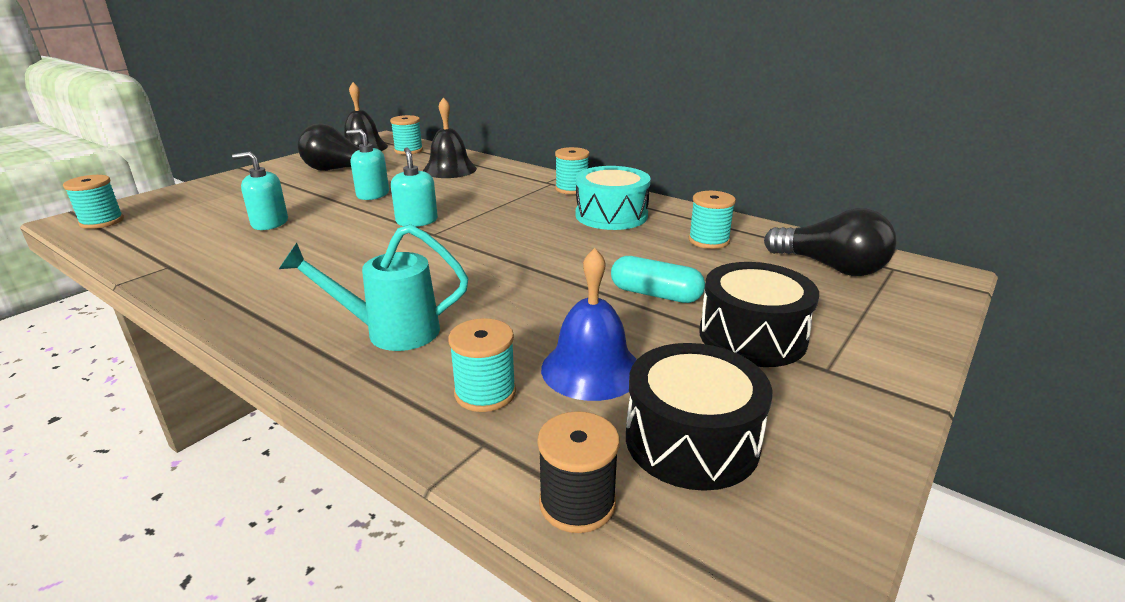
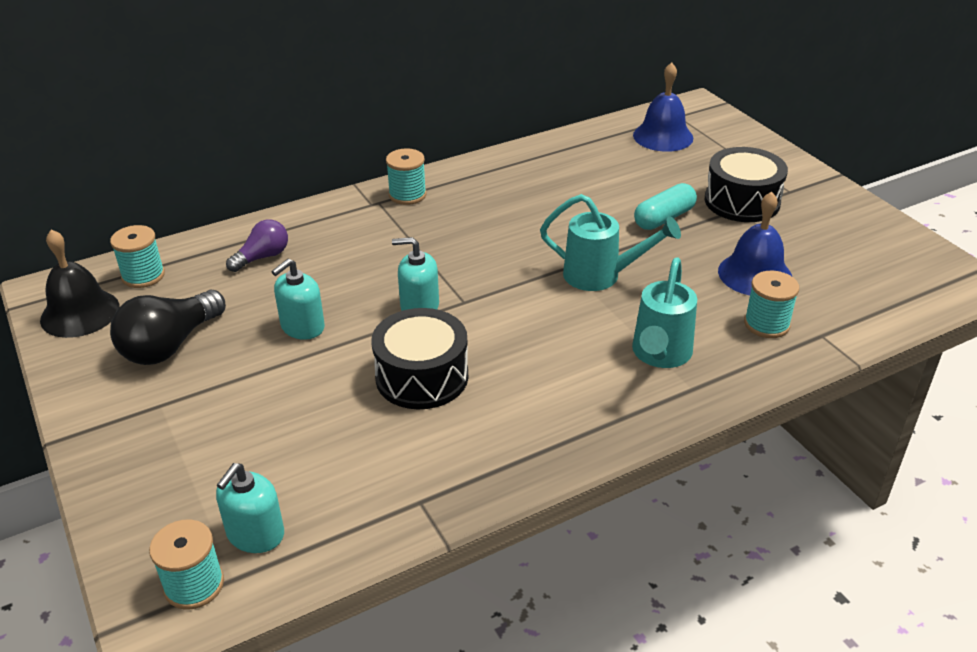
camera: 65 degrees left, 10 degrees up
(270, 223) = (337, 417): turquoise soap dispenser -> turquoise soap dispenser (255, 534)
(449, 169) = (262, 257): black bell -> purple light bulb
(514, 280) = (601, 276): none -> turquoise watering can
(577, 503) = (884, 313): black spool -> none
(611, 215) = (496, 193): turquoise drum -> none
(691, 440) = (842, 260): black drum -> black drum (422, 377)
(708, 241) = (585, 166): turquoise spool -> none
(830, 267) = (663, 136): black light bulb -> blue bell

